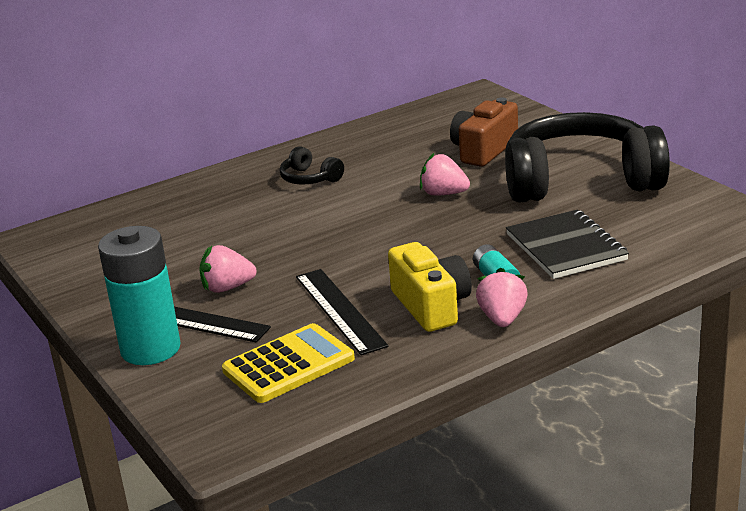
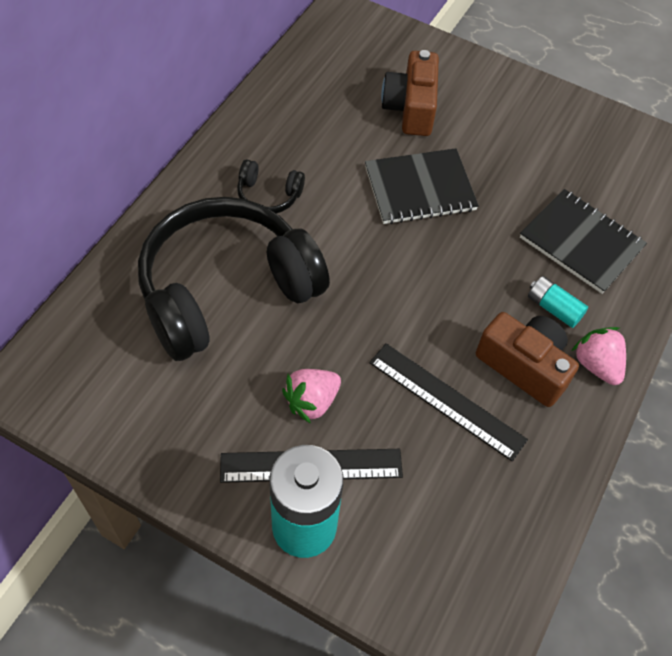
camera: 35 degrees left, 30 degrees up
(288, 365) = (456, 500): yellow calculator -> none
(431, 306) = (524, 366): yellow camera -> brown camera
(443, 194) = (419, 188): pink strawberry -> black notebook
(580, 181) = (529, 137): black headphones -> black headphones (226, 290)

